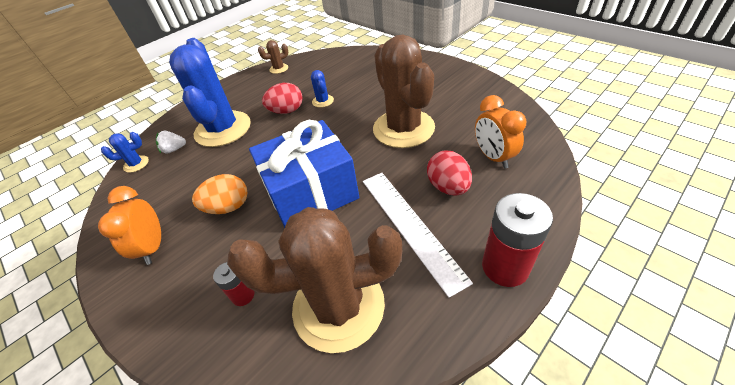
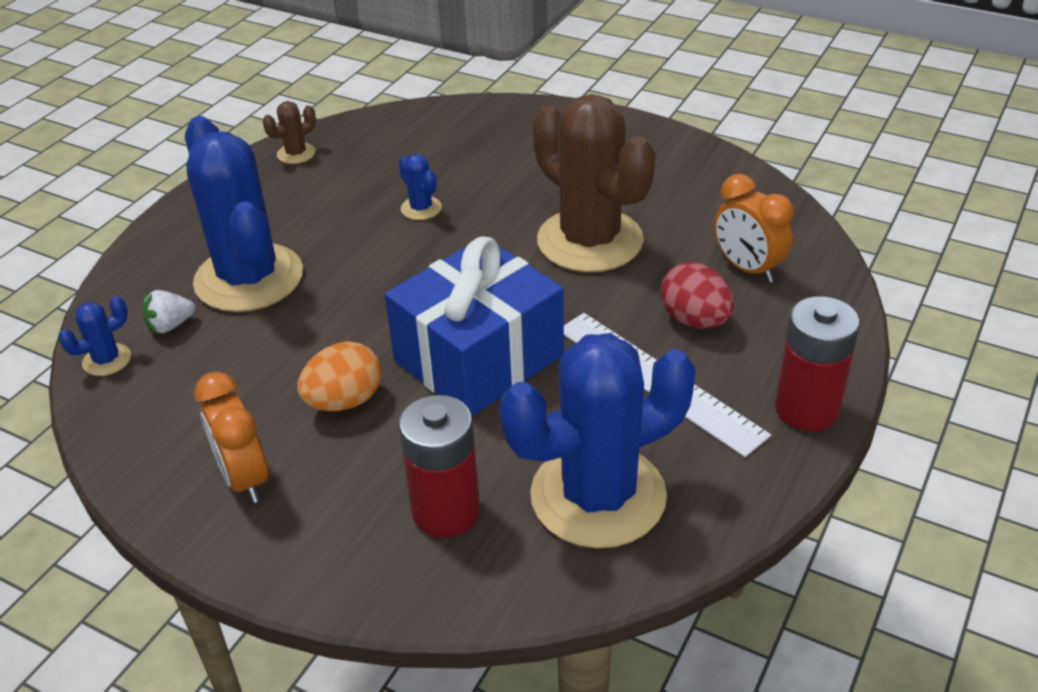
camera: 20 degrees left, 5 degrees down
(243, 295) = (446, 511): red battery -> red battery, size x1.88
(287, 111) = (360, 233): red egg -> none
(338, 306) = (598, 496): brown cactus -> blue cactus

